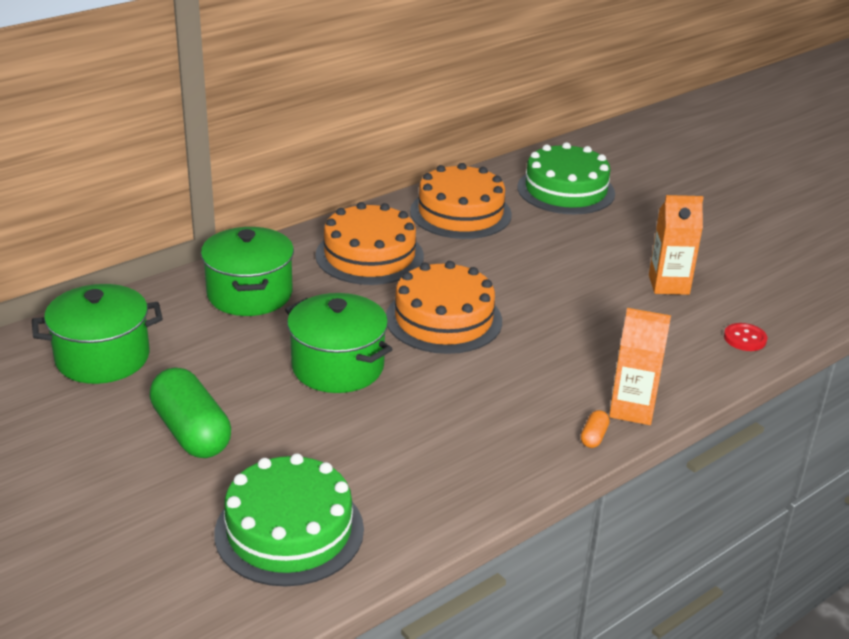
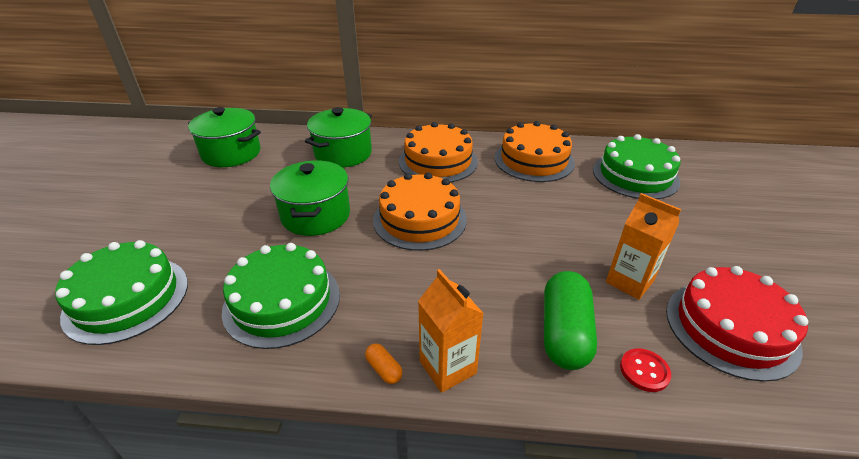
camera: 45 degrees right, 5 degrees up
(191, 432) = (194, 210): green capsule -> green capsule (564, 333)
(440, 446) = (282, 301): none -> green cake
(594, 437) = (384, 369): orange capsule -> orange capsule turned 75 degrees clockwise
(760, 283) = (730, 328): none -> red cake

